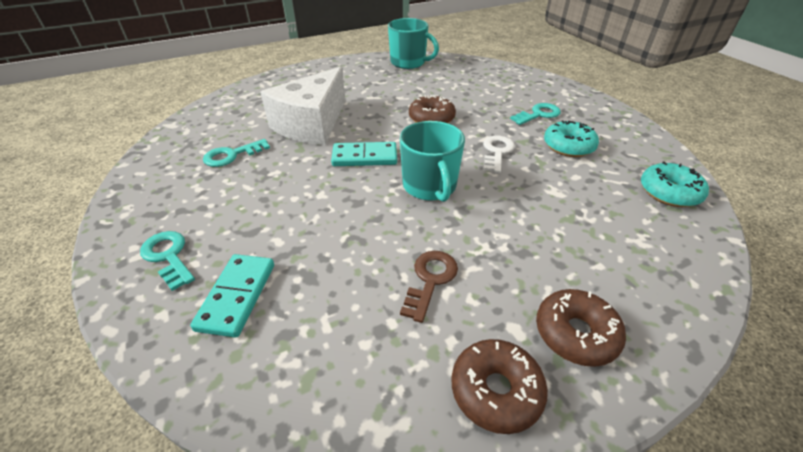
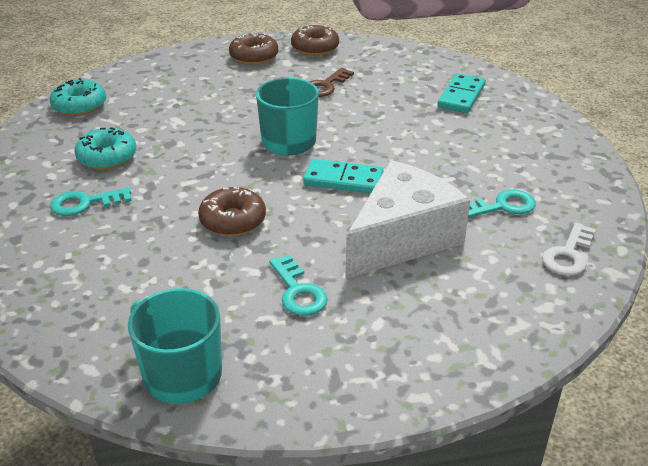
camera: 165 degrees left, 5 degrees down
(168, 256) = (523, 123): turquoise key -> turquoise key (298, 291)
(496, 152) = (192, 163): white key -> white key (568, 255)

